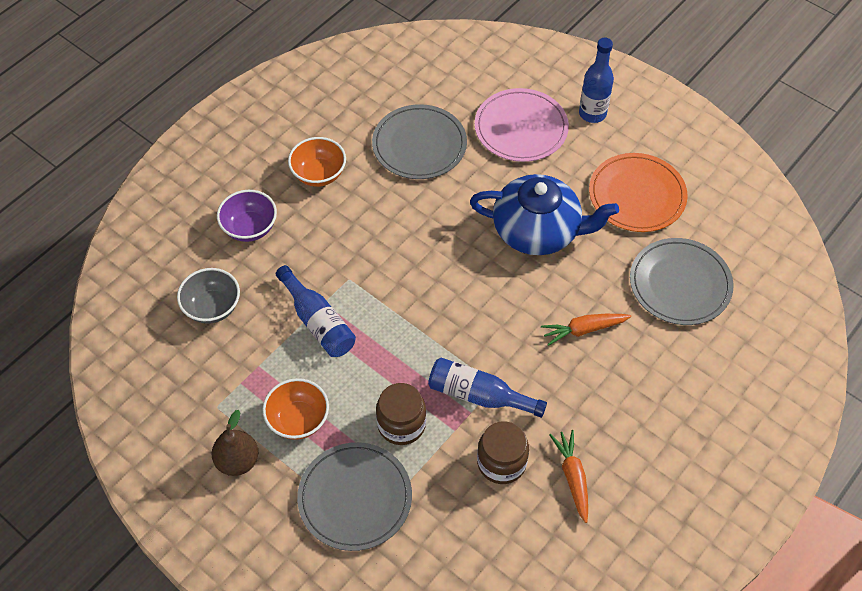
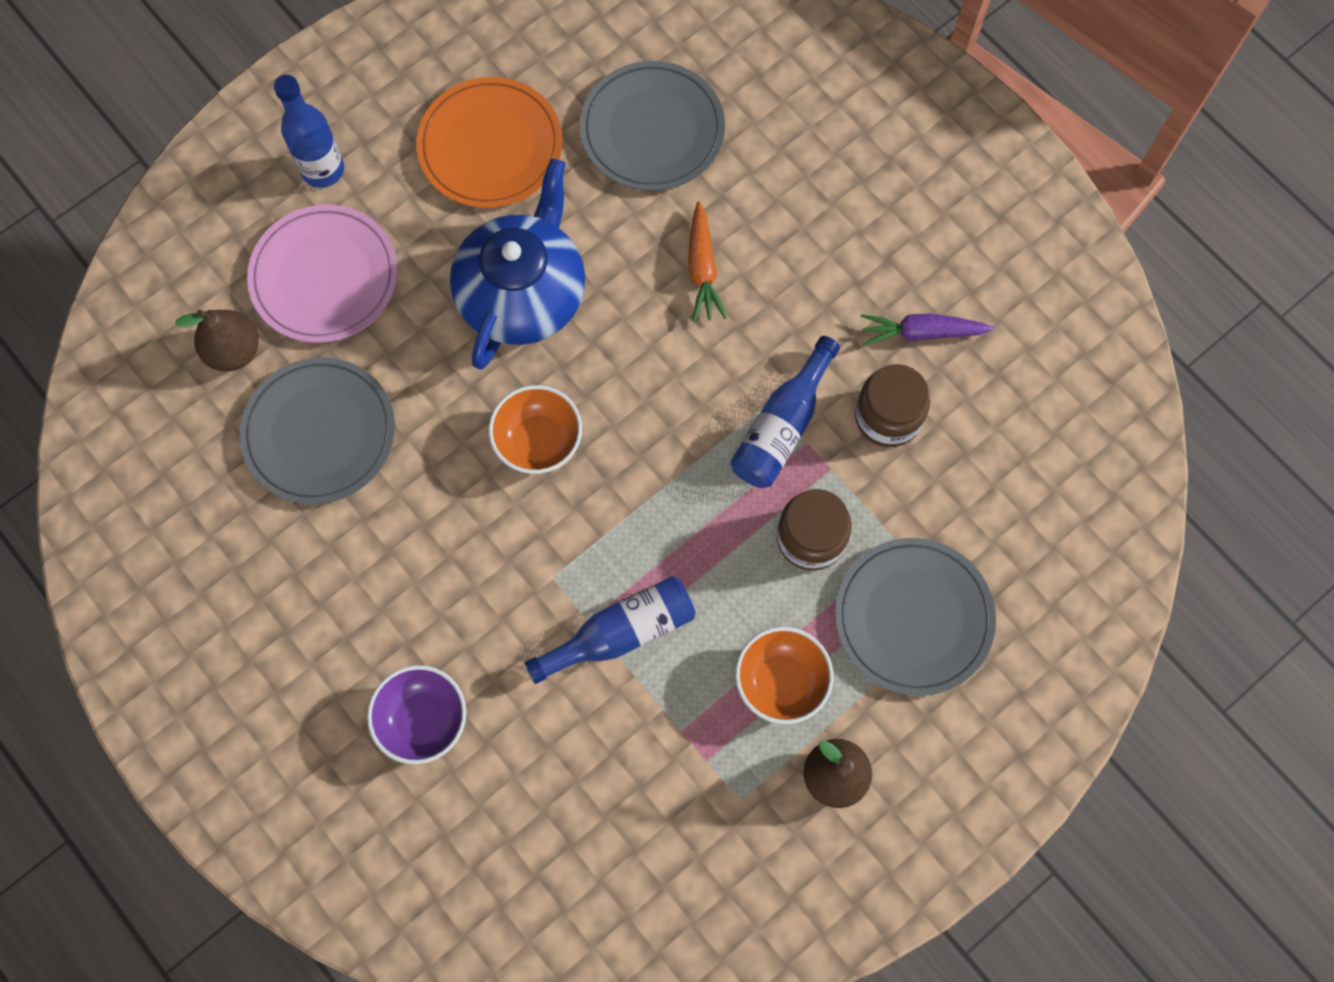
camera: 80 degrees left, 15 degrees up
(212, 307) = (563, 793): grey bowl -> none
(319, 174) = (340, 597): orange bowl -> orange bowl (538, 441)
(462, 95) = (234, 351): none -> brown pear
(572, 477) = (921, 333): orange carrot -> purple carrot

